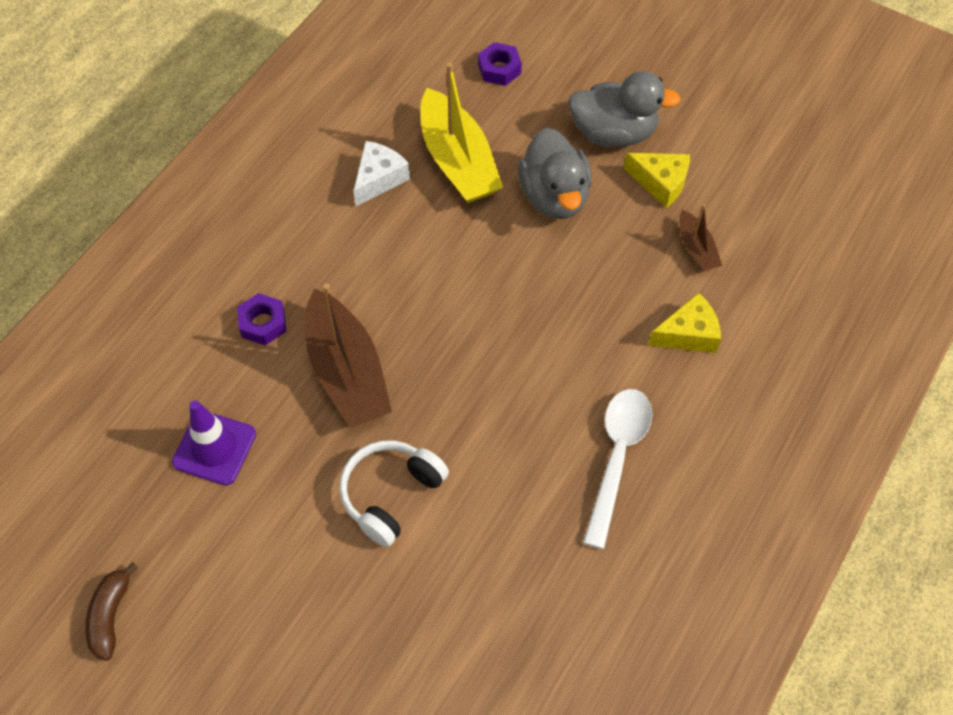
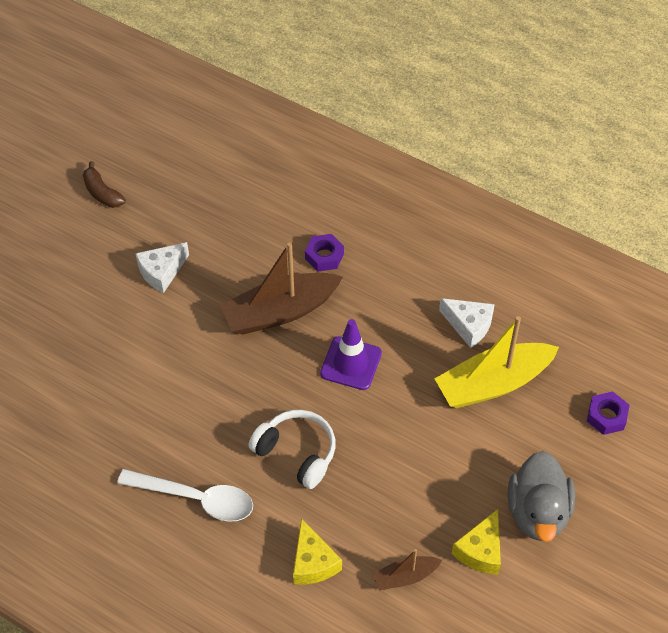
camera: 90 degrees right, 5 degrees down
(110, 615) = (102, 193): brown banana -> brown banana turned 135 degrees counterclockwise
(214, 448) = (220, 236): purple traffic cone -> purple traffic cone (351, 363)
(269, 520) = (162, 272): none -> white cheese
(391, 494) = (175, 344): white headphones -> white headphones (297, 453)
(554, 196) = (458, 459): grey duck -> none

